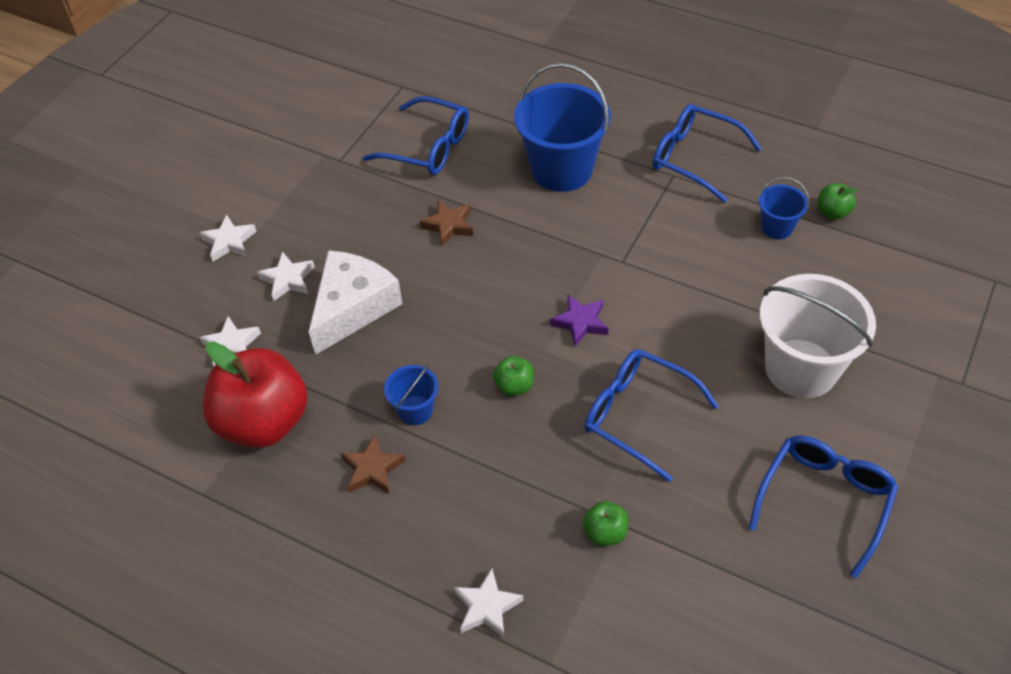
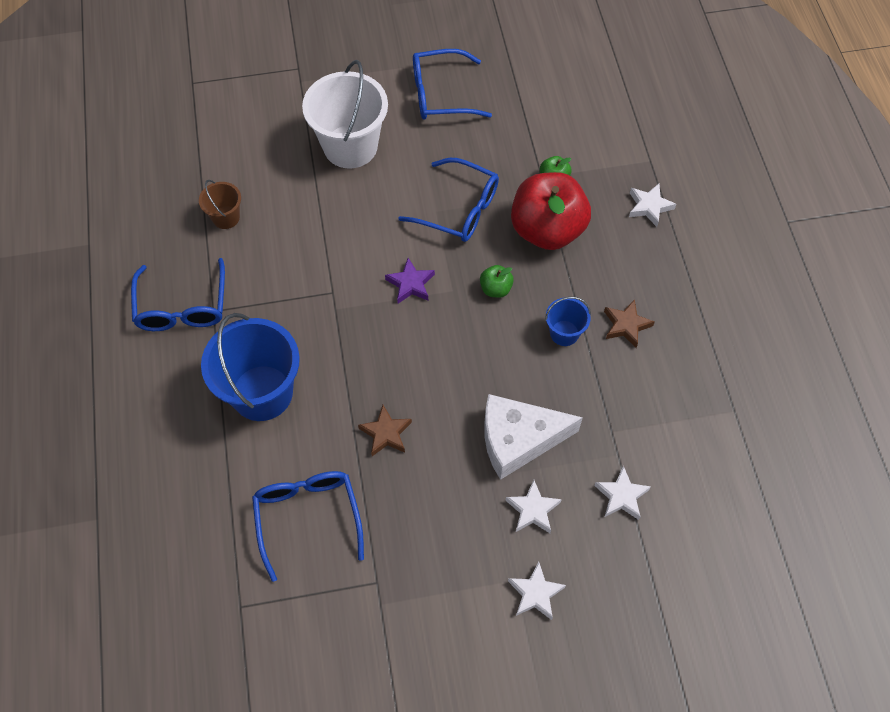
camera: 130 degrees left, 10 degrees up
(264, 422) = (655, 418): red apple -> red apple (547, 230)
(637, 415) = (459, 209): blue glasses -> blue glasses turned 60 degrees counterclockwise
(776, 227) = (226, 217): blue bucket -> brown bucket
(832, 212) = (185, 192): green apple -> none

